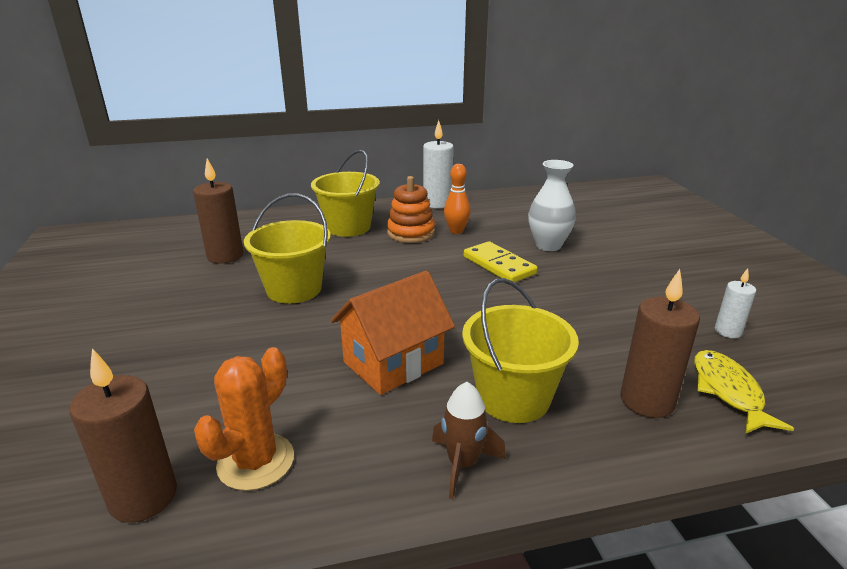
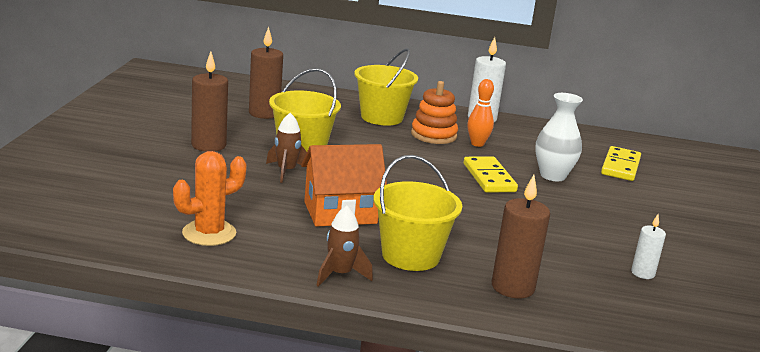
camera: 20 degrees right, 5 degrees down
(143, 497) = (135, 228): brown candle -> brown candle (208, 145)
(295, 325) = (286, 171): none -> brown rocket
(589, 219) = (620, 166): none -> yellow domino
(728, 391) = (588, 302): yellow fish -> none

